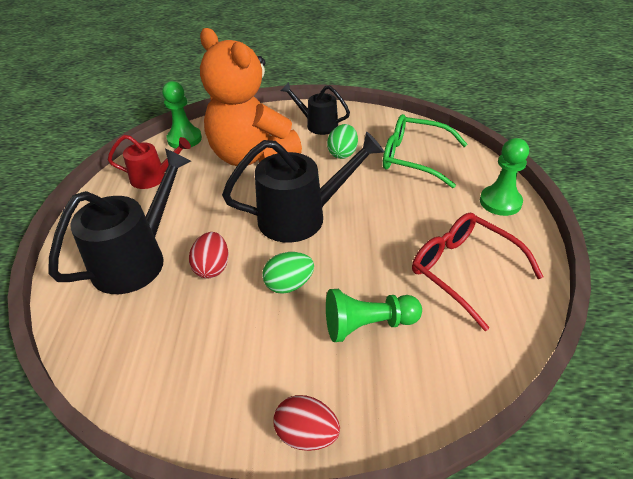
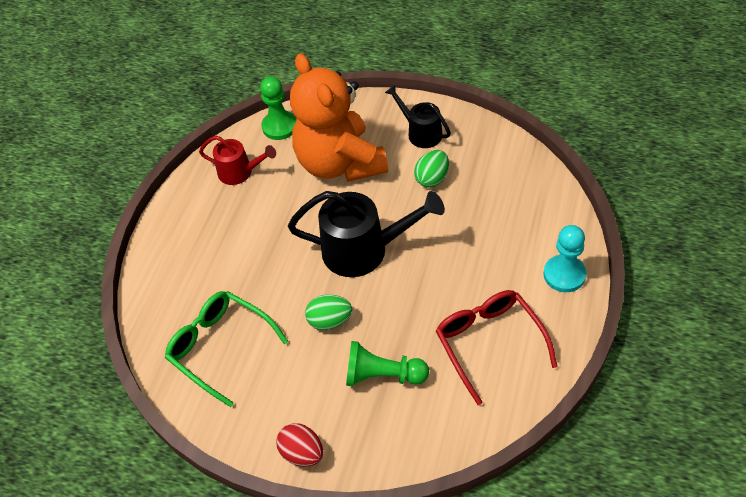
camera: 20 degrees right, 10 degrees up
(137, 258) = (208, 264): black watering can -> none
(212, 267) = (270, 288): red egg -> none
(413, 158) = (503, 200): green glasses -> green glasses (220, 347)
(500, 202) = (564, 274): green pawn -> turquoise pawn

